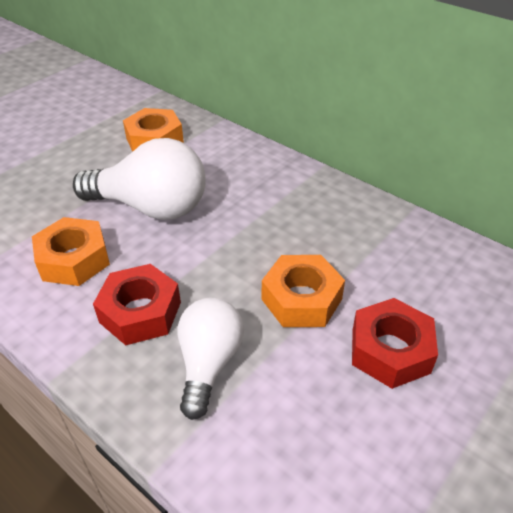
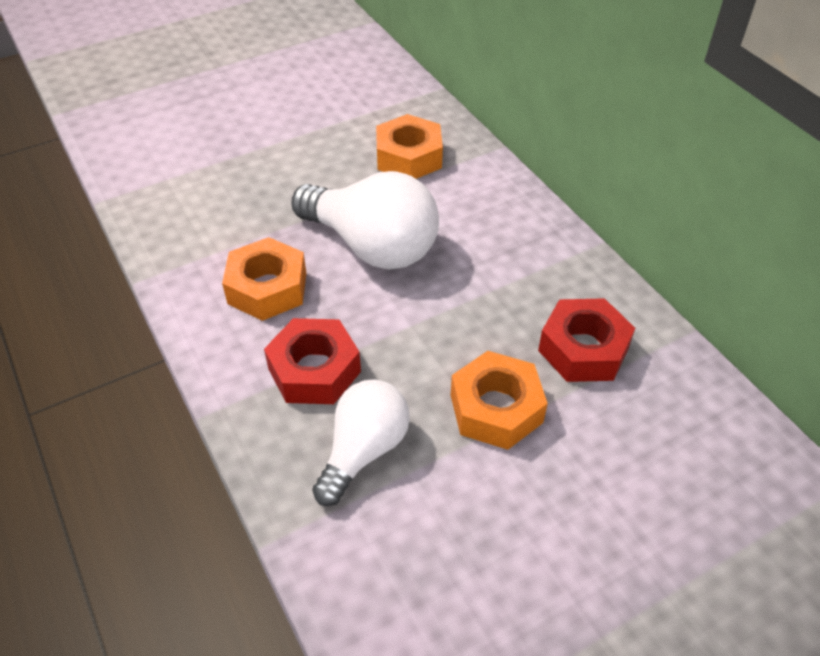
camera: 20 degrees right, 5 degrees up
(390, 350) = (570, 501): red nut -> red nut (583, 349)

